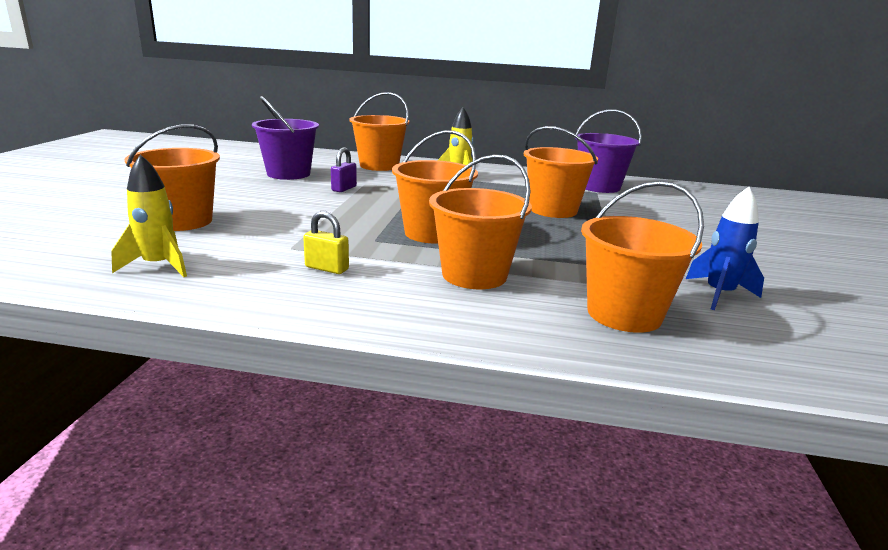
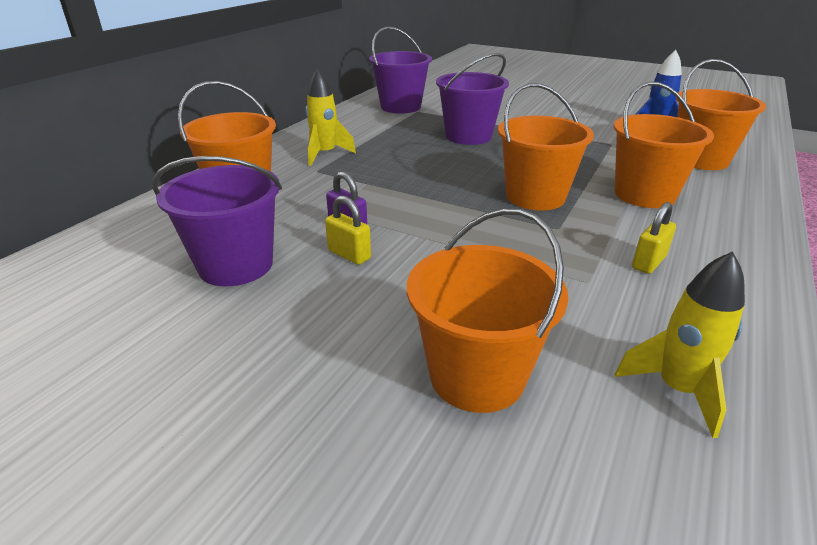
camera: 70 degrees left, 10 degrees up
(308, 191) = (349, 255): none -> yellow padlock
(553, 210) = (468, 136): orange bucket -> purple bucket

